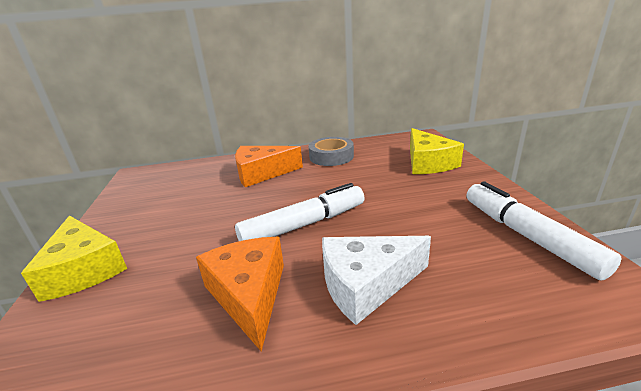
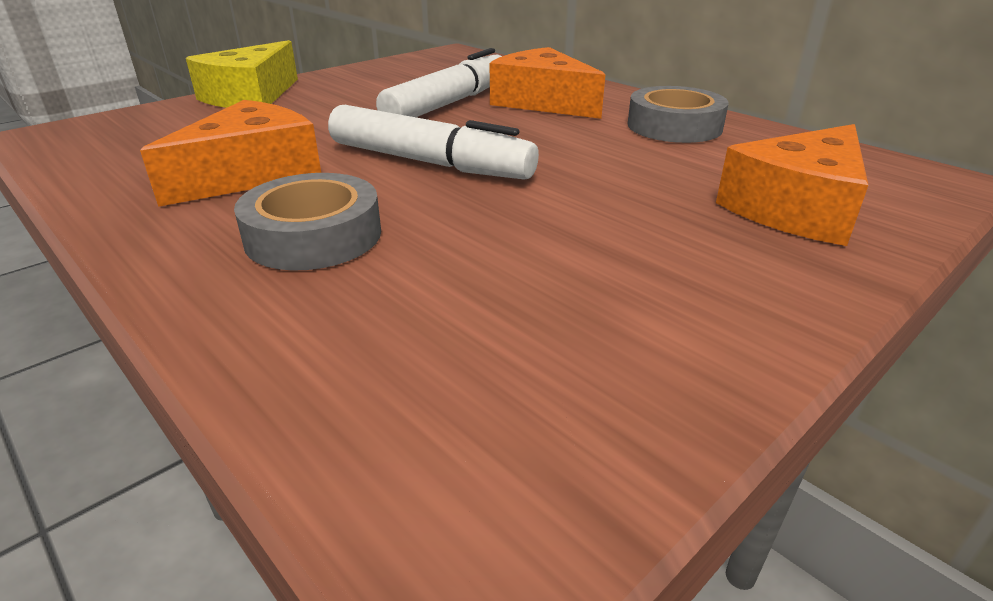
camera: 55 degrees right, 5 degrees up
(366, 284) = (313, 235): white cheese -> grey tape
(428, 163) = (797, 208): yellow cheese -> orange cheese
(527, 236) = (603, 369): white marker -> white marker (449, 103)

